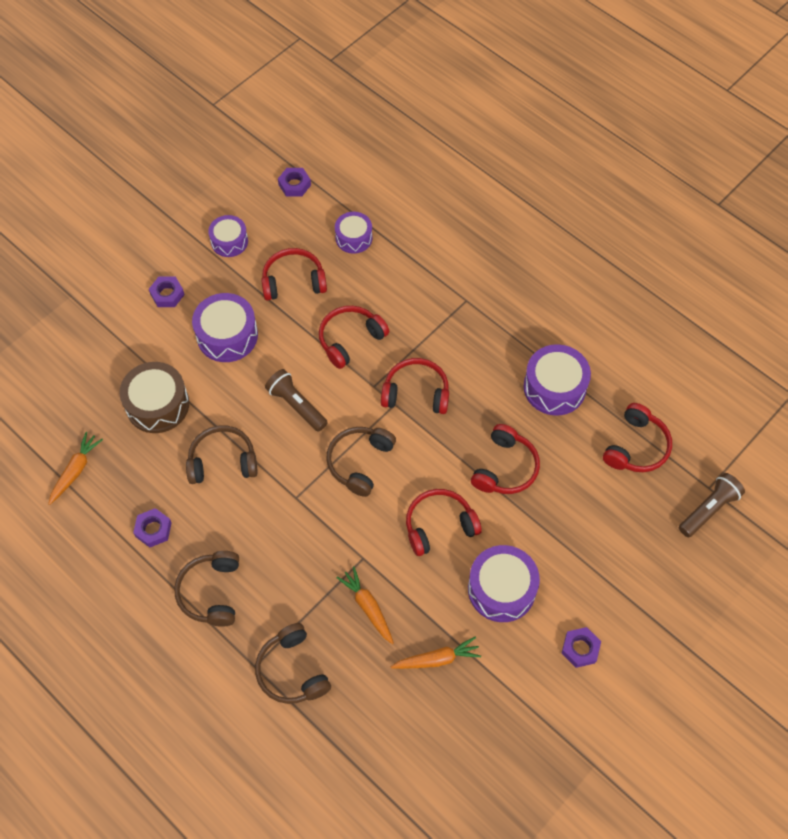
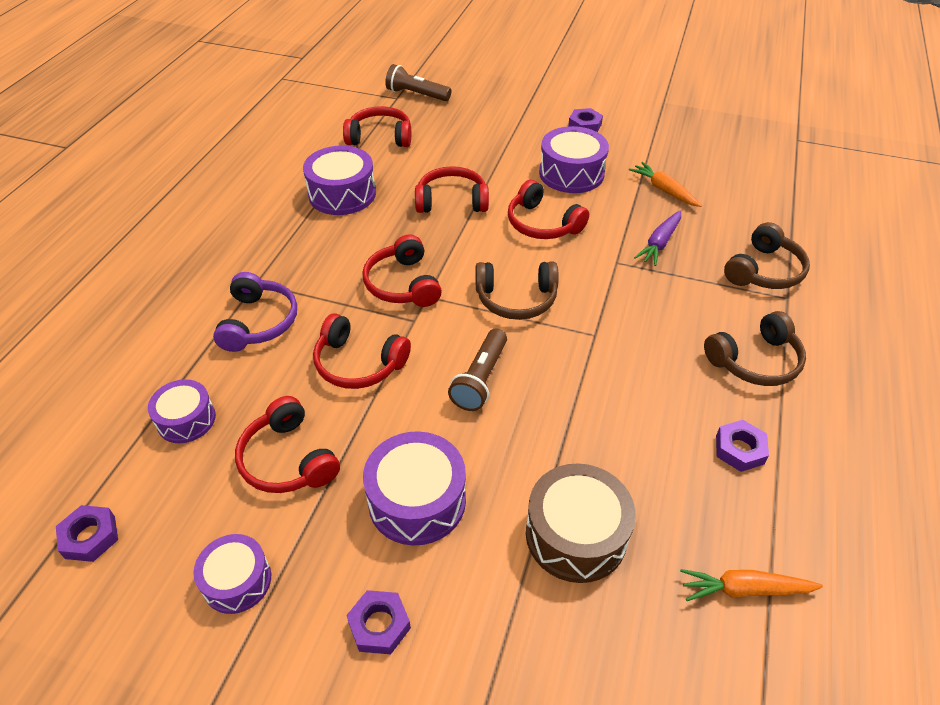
camera: 115 degrees left, 15 degrees down
(222, 461) = (602, 420): brown headphones -> none
(368, 607) = (659, 243): orange carrot -> purple carrot
(422, 292) = (258, 322): none -> purple headphones

